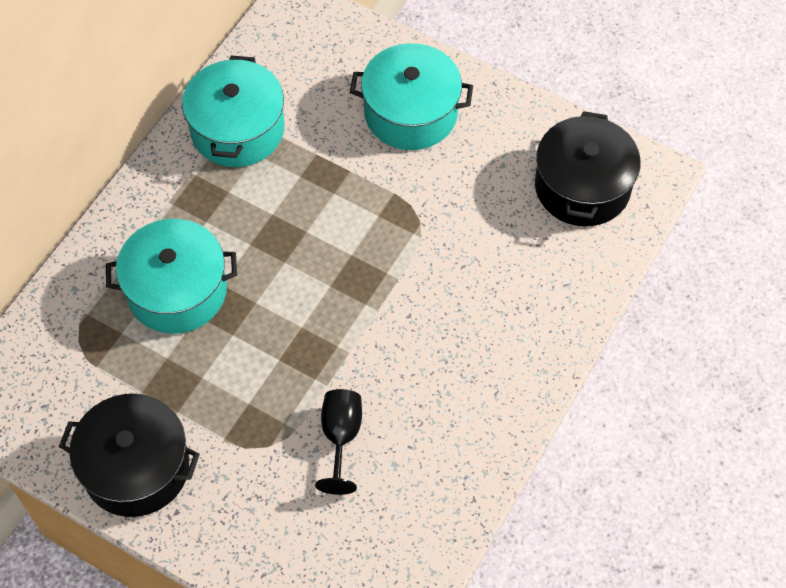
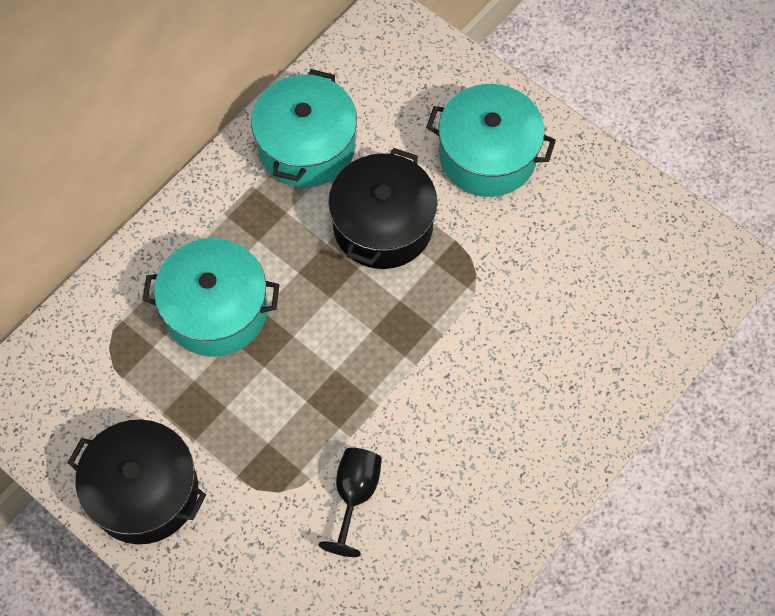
camera: 10 degrees right, 5 degrees up
(582, 187) = (652, 264): black pot -> black pot (383, 225)

